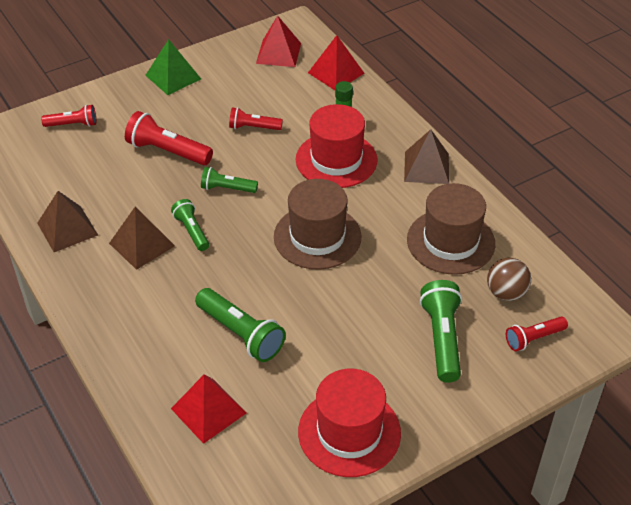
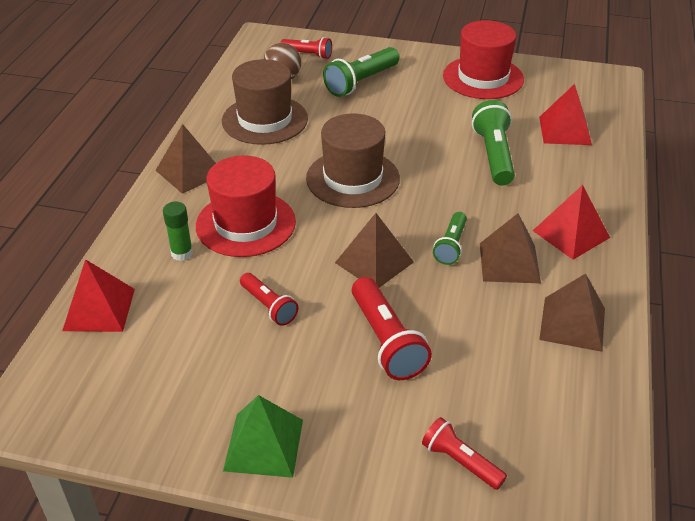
camera: 135 degrees left, 5 degrees down
(227, 188) = (374, 262): green flashlight -> brown pyramid
(278, 53) = (107, 383): red pyramid -> red pyramid (571, 234)

